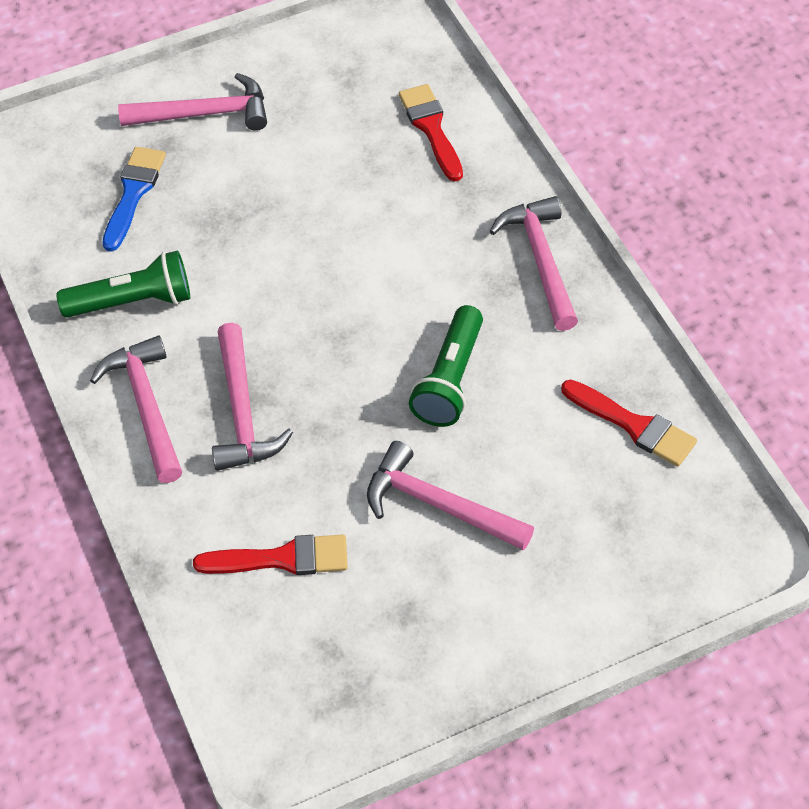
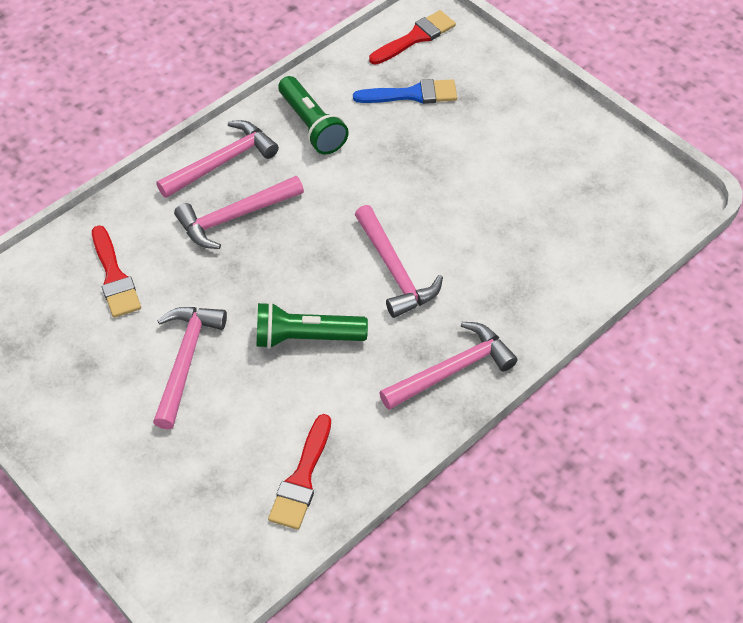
camera: 70 degrees right, 0 degrees up
(204, 114) = (509, 110): pink hammer -> pink hammer (394, 270)
(431, 128) = (563, 256): red brush -> red brush (415, 37)

